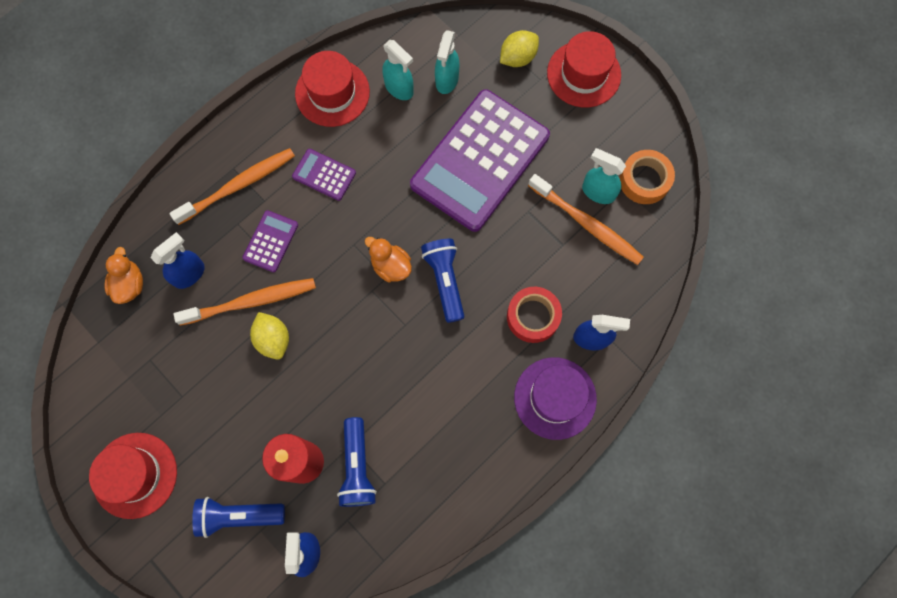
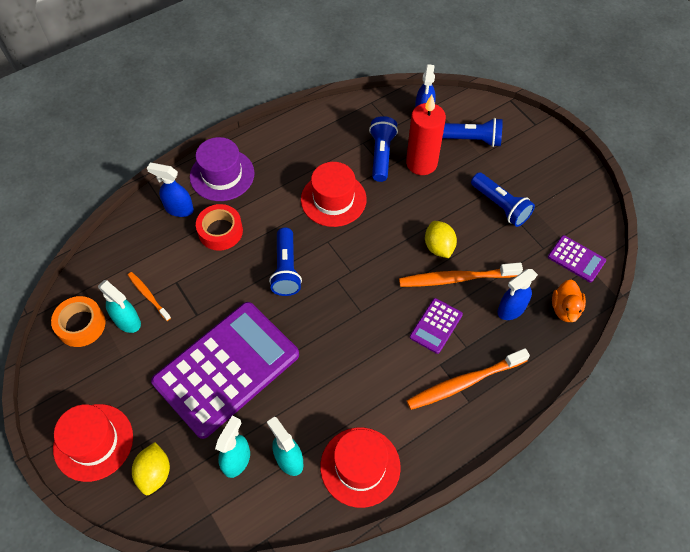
camera: 170 degrees left, 15 degrees down
(135, 475) = (550, 173): red hat -> red hat (333, 199)
(200, 411) = (500, 206): none -> blue flashlight
(324, 175) = (379, 379): purple calculator -> purple calculator (576, 259)
(391, 266) = (330, 288): orange duck -> none
(518, 58) = (155, 473): yellow lemon -> yellow lemon turned 60 degrees counterclockwise
(587, 224) = (148, 295): orange toothbrush -> orange toothbrush, size x0.56

